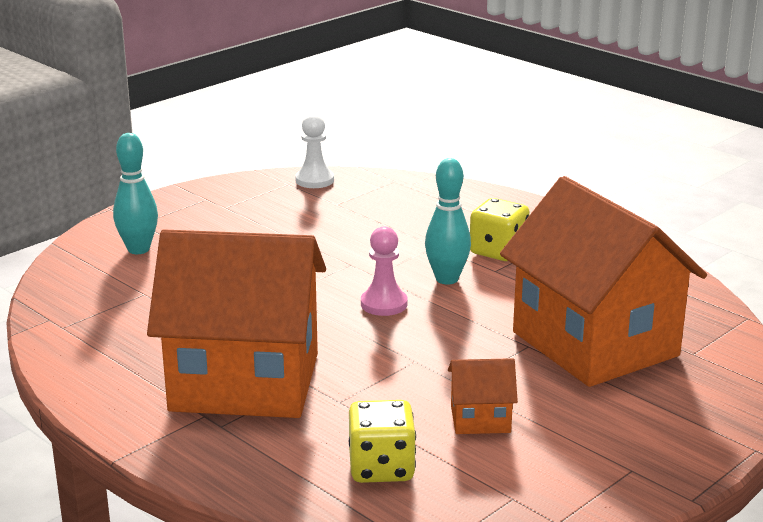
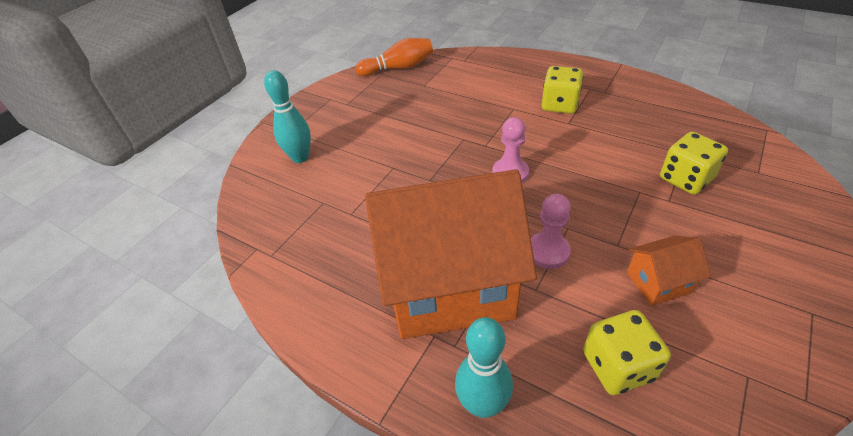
camera: 10 degrees left, 20 degrees up
(314, 180) = (398, 68): white pawn -> orange bowling pin
(375, 375) = (548, 251): none -> pink pawn
(447, 279) = (540, 138): turquoise bowling pin -> turquoise bowling pin (482, 405)
(595, 344) = (685, 179): orange house -> yellow dice

